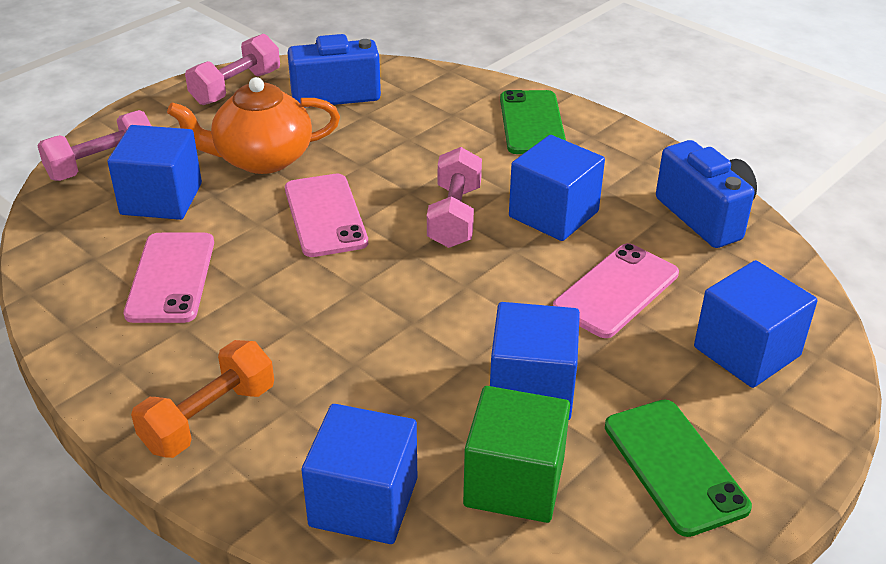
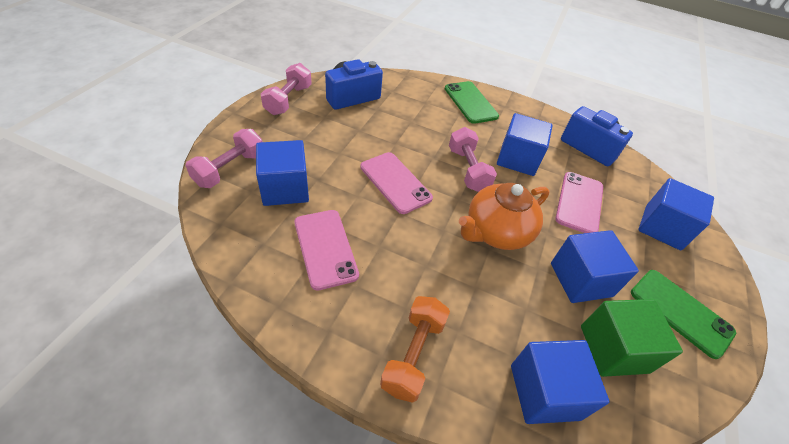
camera: 25 degrees left, 10 degrees up
(261, 159) = (333, 148): orange teapot -> orange teapot (496, 232)

